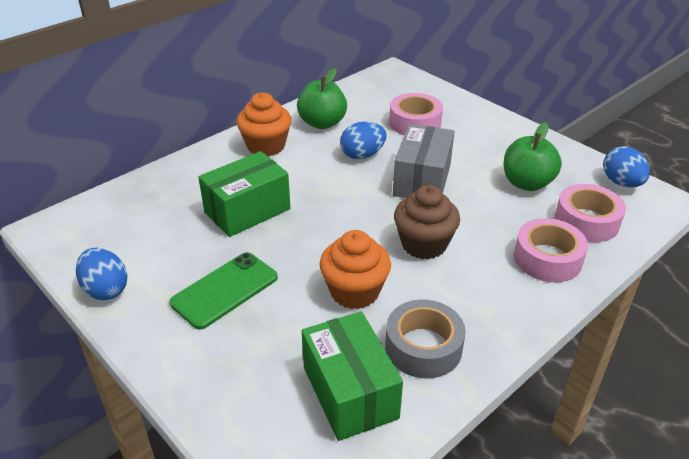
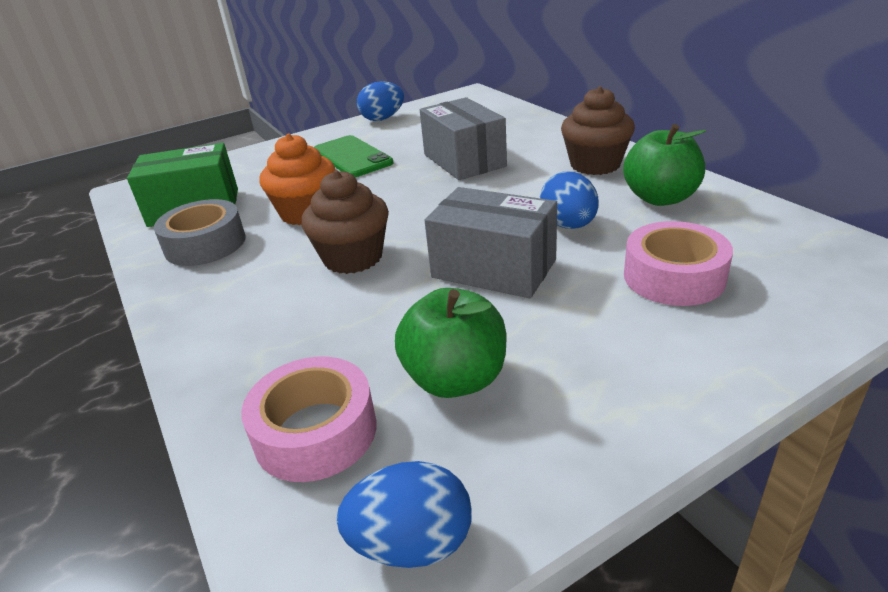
camera: 105 degrees right, 5 degrees down
(247, 211) = (464, 160): green box -> grey box
(266, 146) = (595, 164): orange cupcake -> brown cupcake
(547, 259) = (260, 358): pink tape -> none

